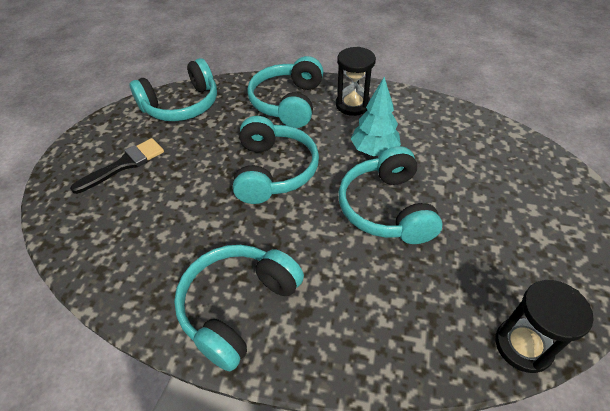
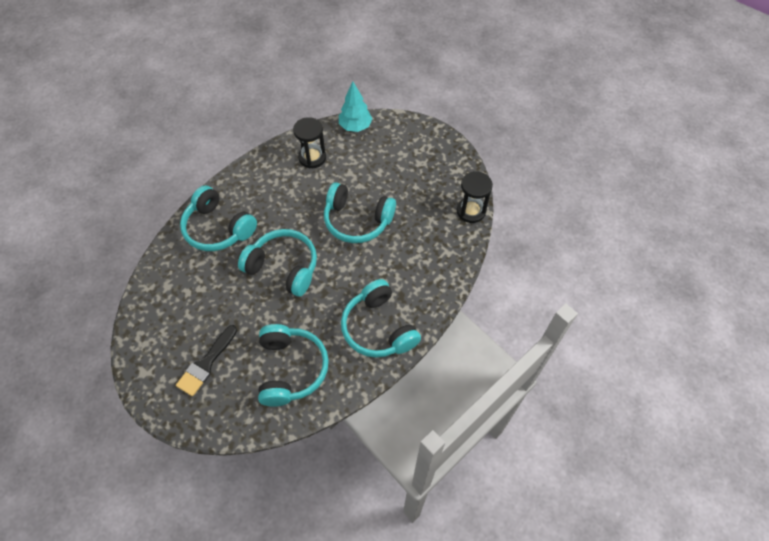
camera: 65 degrees left, 10 degrees up
(124, 164) = (206, 364): black brush -> black brush turned 135 degrees counterclockwise
(182, 105) = (161, 303): turquoise headphones -> turquoise headphones (291, 369)
(353, 105) = (252, 190): black hourglass -> black hourglass (312, 157)
(374, 150) = (306, 201): turquoise tree -> turquoise tree (355, 126)

